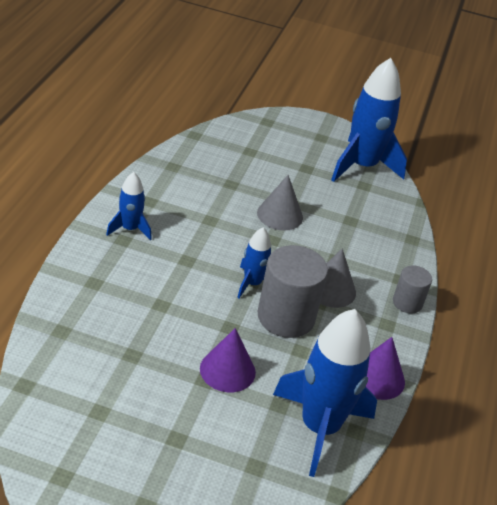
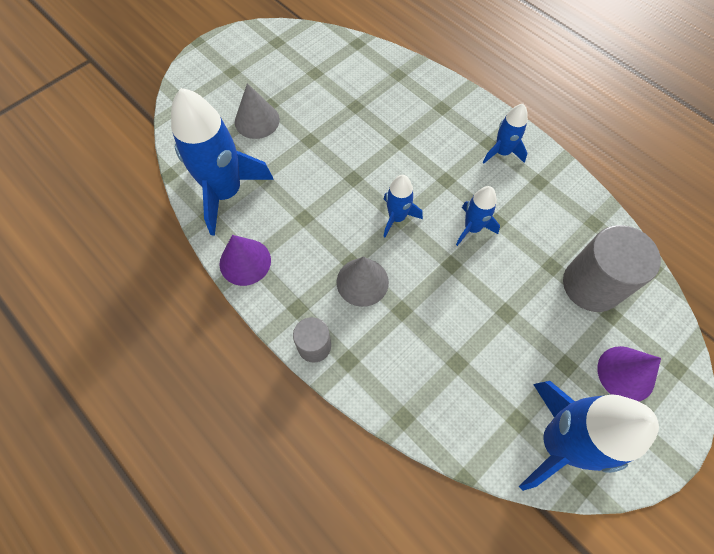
camera: 125 degrees right, 25 degrees up
(227, 370) = (311, 157): purple cone -> purple cone (626, 373)
(228, 233) = (472, 228): none -> blue rocket
(280, 215) = (487, 290): grey cone -> grey cone (257, 120)
(286, 317) = (345, 225): grey cylinder -> grey cylinder (591, 285)

